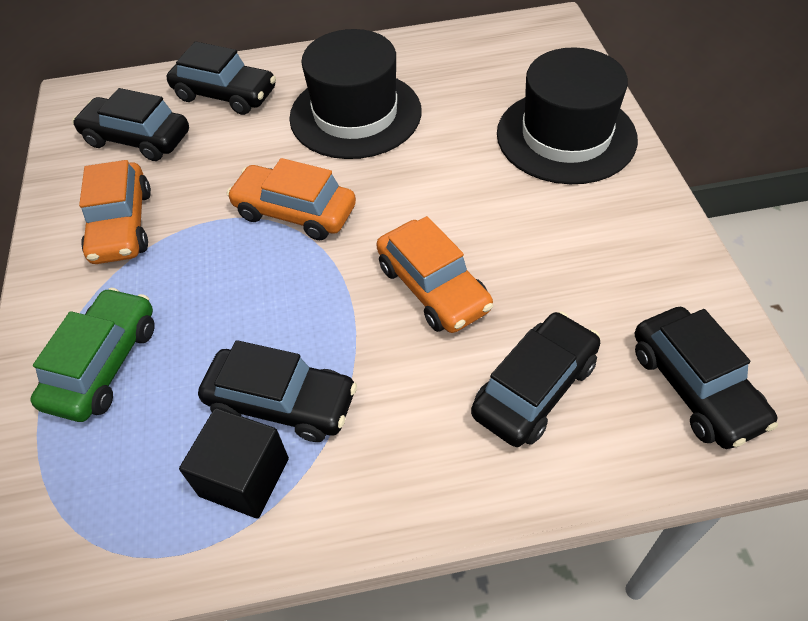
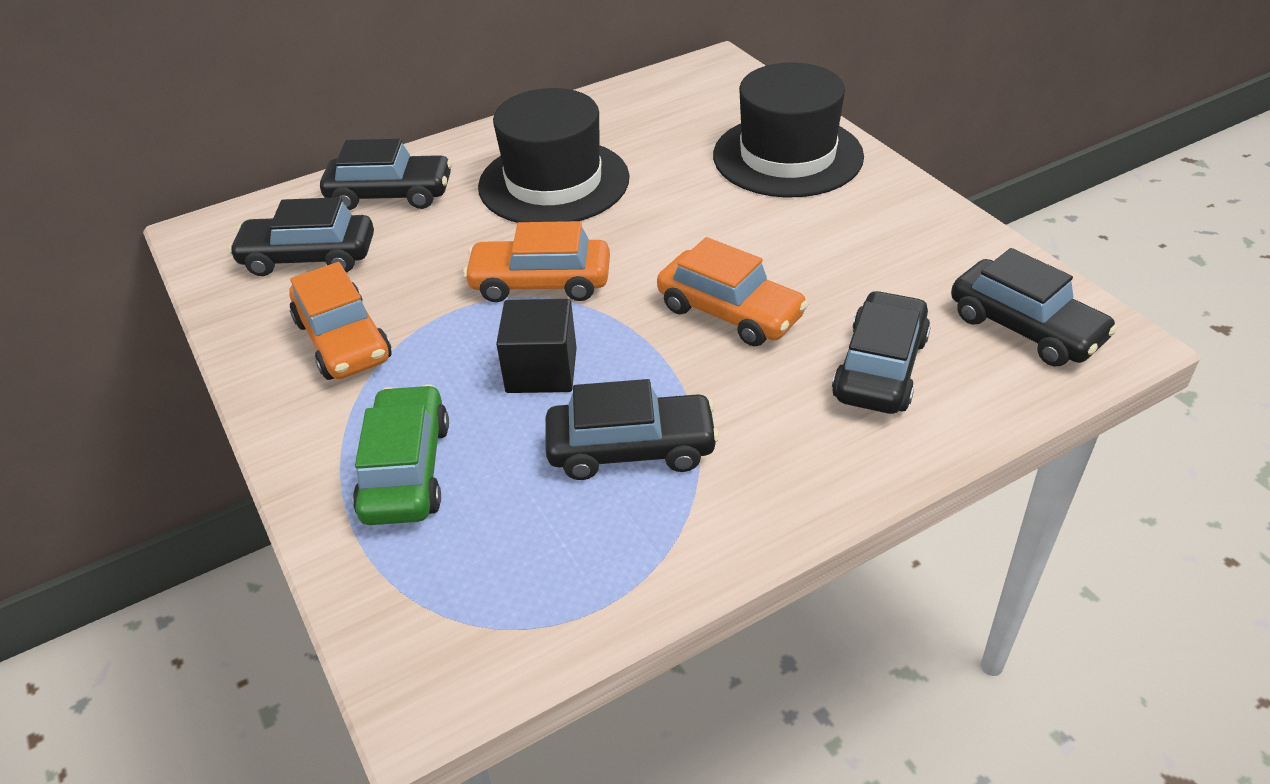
camera: 20 degrees left, 10 degrees down
(244, 477) = (631, 522): black cube -> black cube (541, 370)

